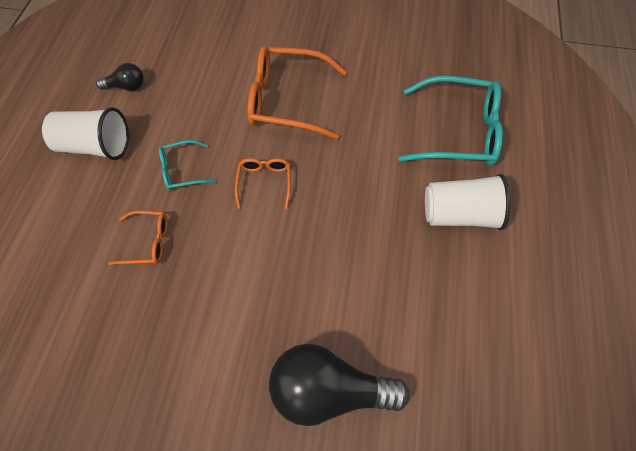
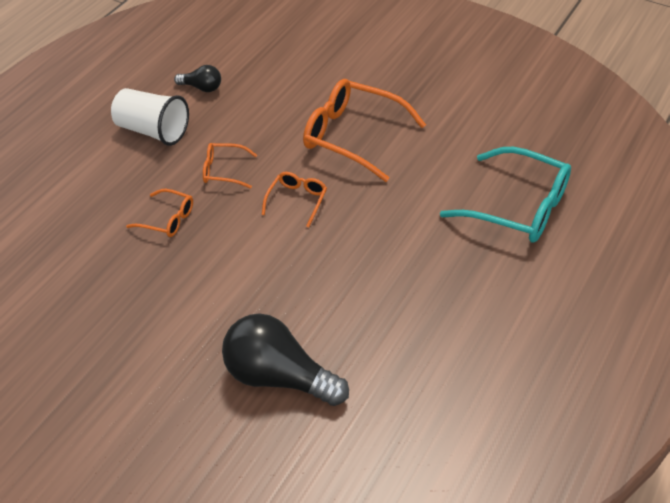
camera: 20 degrees right, 15 degrees down
(182, 170) = (224, 171): turquoise glasses -> orange glasses
(460, 215) = (479, 278): white cup -> none

